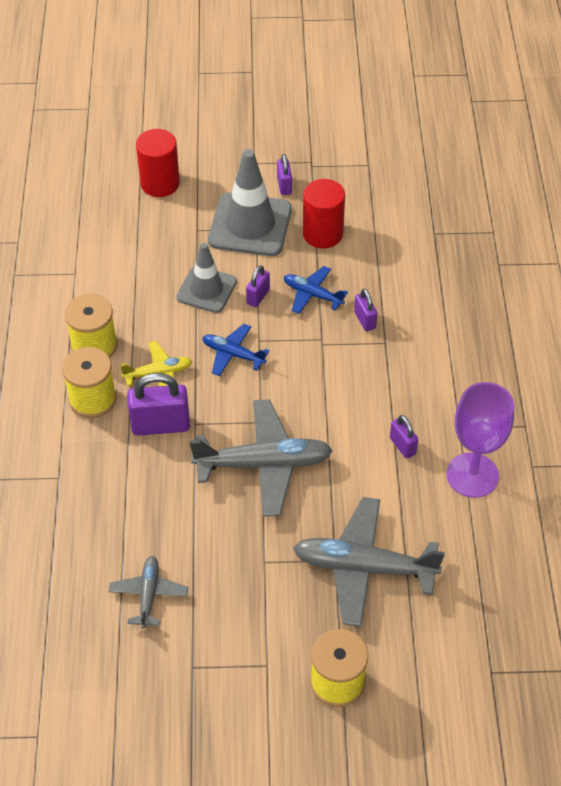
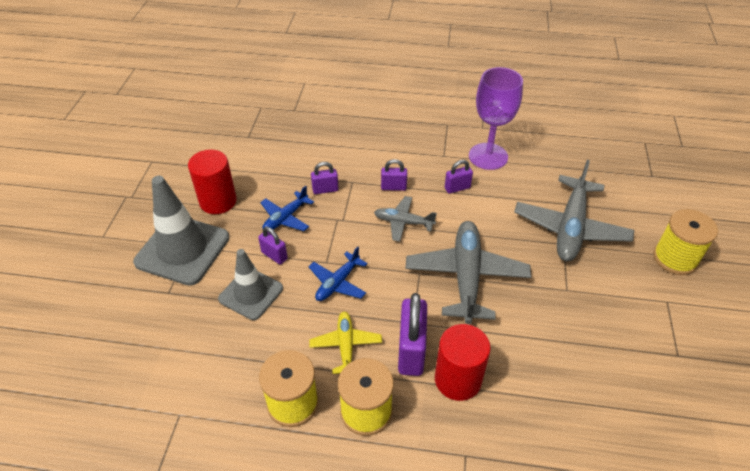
camera: 80 degrees left, 5 degrees down
(148, 594) = (607, 382): grey plane -> grey plane (403, 222)
(160, 183) = (85, 317): red cylinder -> red cylinder (457, 380)
(284, 186) = (145, 218): purple padlock -> purple padlock (393, 187)

